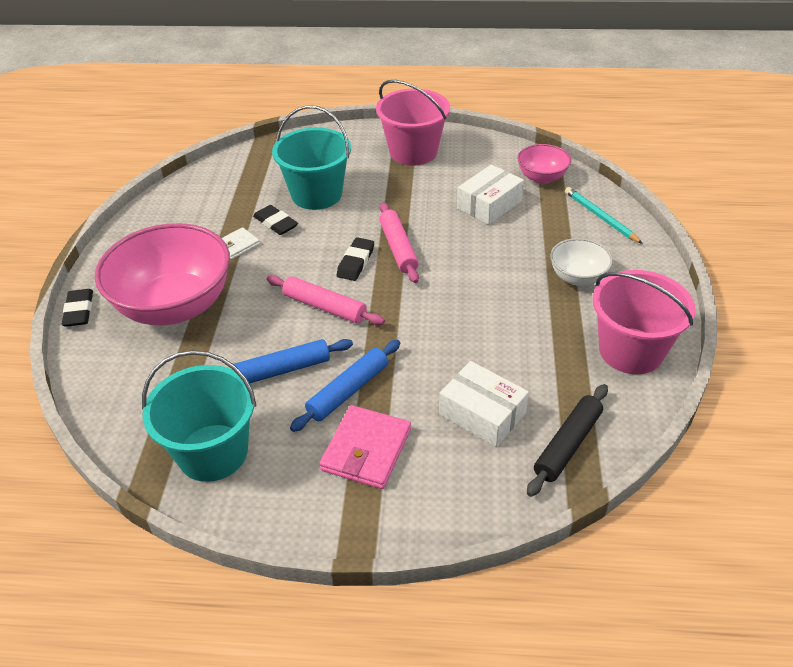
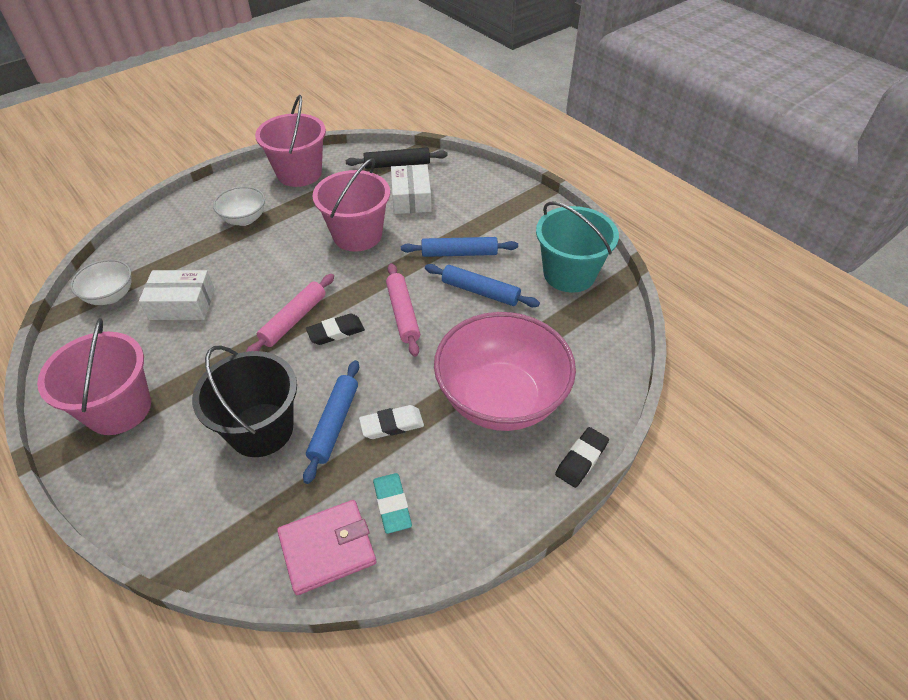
camera: 135 degrees left, 5 degrees up
(189, 217) = (392, 505): none -> turquoise eraser
(237, 245) = (392, 425): white wallet -> white eraser
(276, 223) = (334, 424): black eraser -> blue rolling pin
(316, 194) = (261, 429): turquoise bucket -> black bucket
(366, 450) = (487, 221): pink wallet -> pink wallet (327, 548)
(465, 337) = (357, 235): none -> pink bucket
(541, 178) = (111, 296): pink bowl -> white bowl
(600, 217) = (153, 240): turquoise pencil -> none

